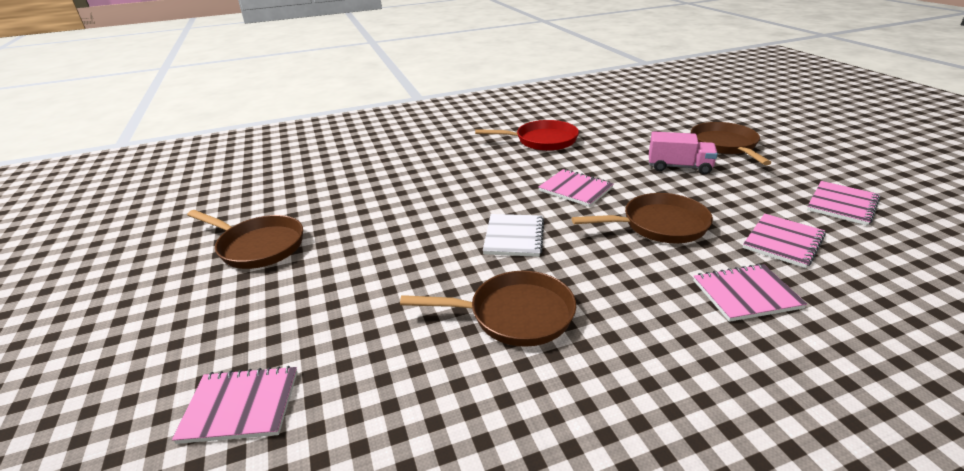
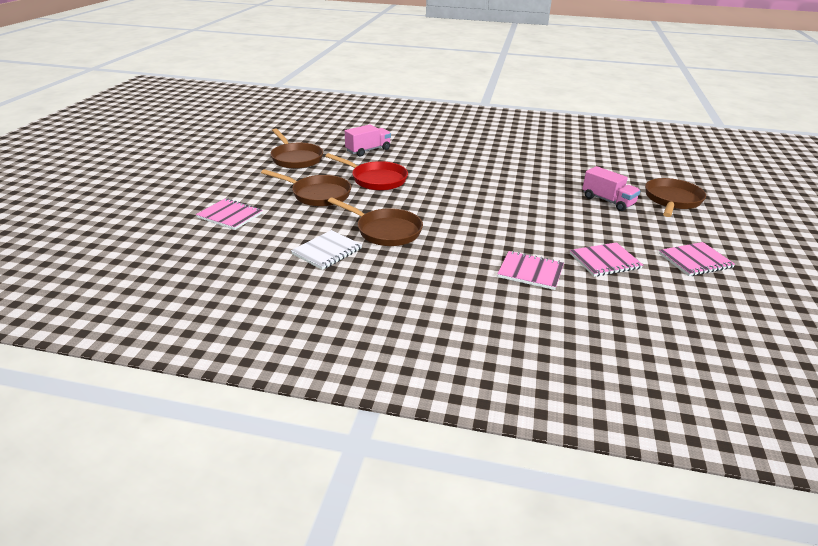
camera: 30 degrees right, 0 degrees up
(351, 197) = (368, 150): none -> pink truck
(514, 237) = (434, 199): white notebook -> white notebook (327, 251)
(542, 141) = (532, 155): red pan -> red pan (376, 179)
(575, 189) = (510, 189): pink notebook -> none
(659, 225) = (534, 225): brown pan -> brown pan (318, 195)

